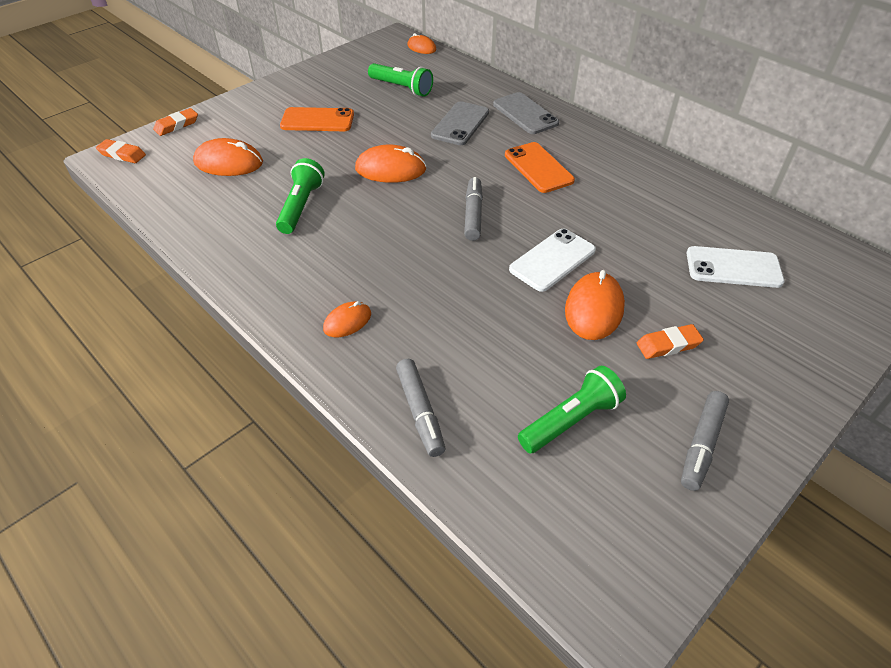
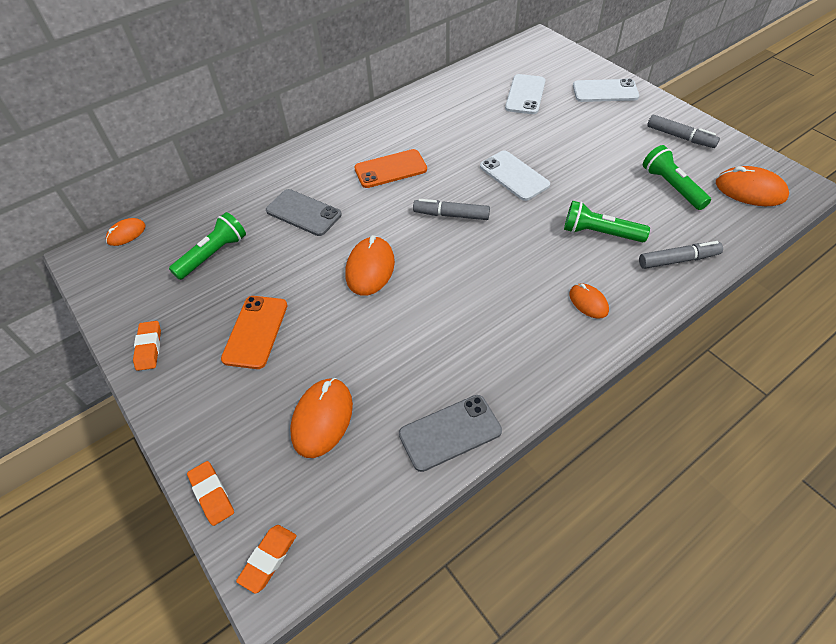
camera: 80 degrees left, 5 degrees up
(301, 206) = (421, 341): green flashlight -> green flashlight (599, 233)
(525, 114) = (301, 167): grey phone -> grey phone (450, 432)
(594, 309) = (568, 162): orange mouse -> orange mouse (750, 190)
(668, 345) = (600, 135): orange eraser -> orange eraser (149, 348)
(788, 355) = (605, 91): none -> white phone

